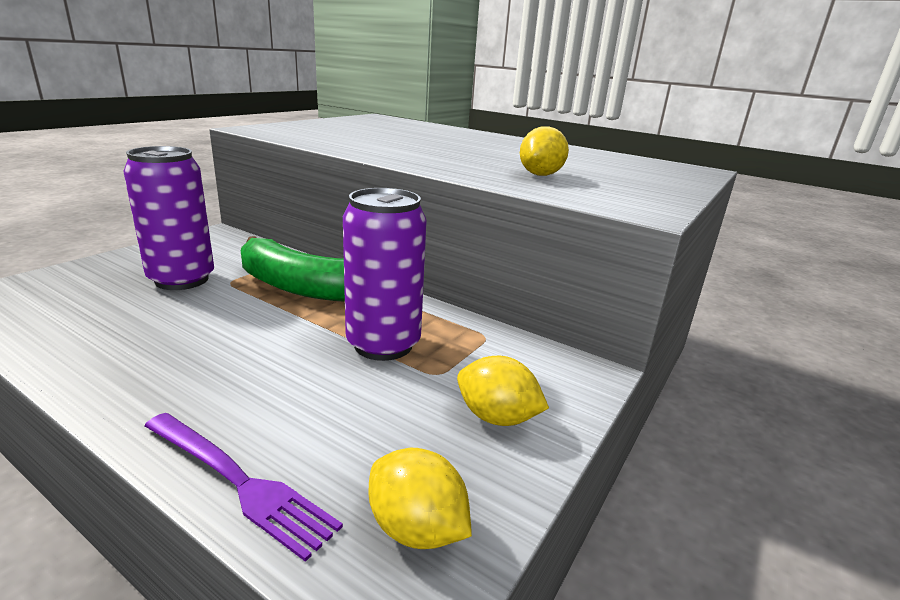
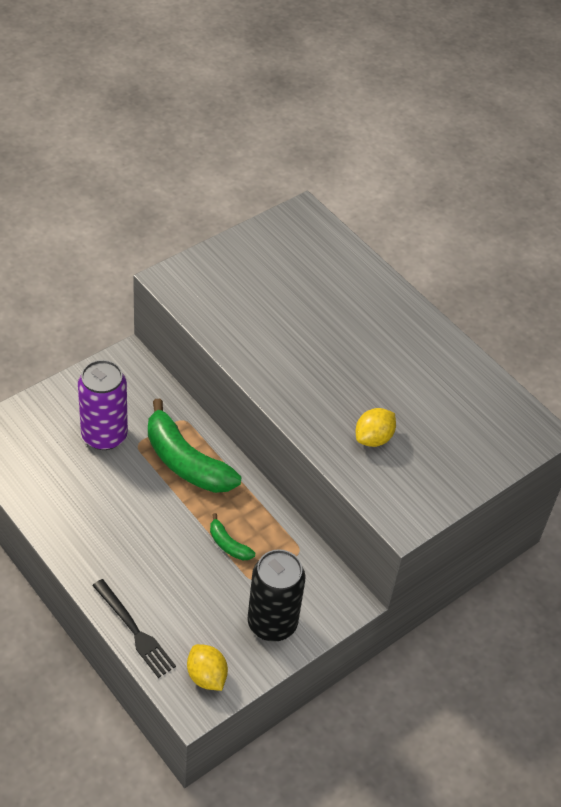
camera: 15 degrees right, 25 degrees up
(238, 482) = (134, 631): purple fork -> black fork
(383, 344) = (228, 544): purple can -> green banana
(496, 417) = (272, 623): yellow lemon -> black can

